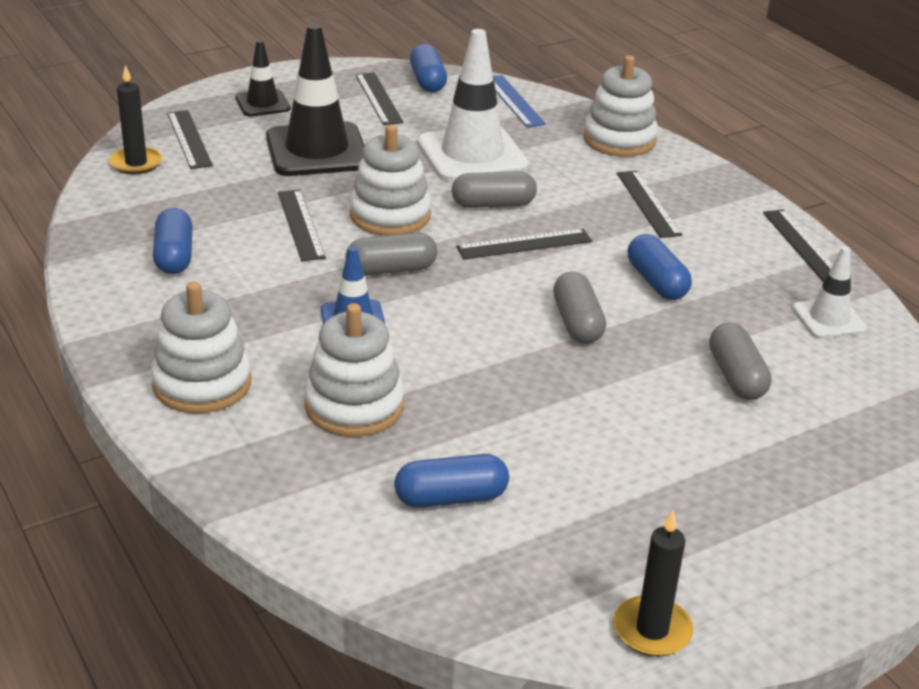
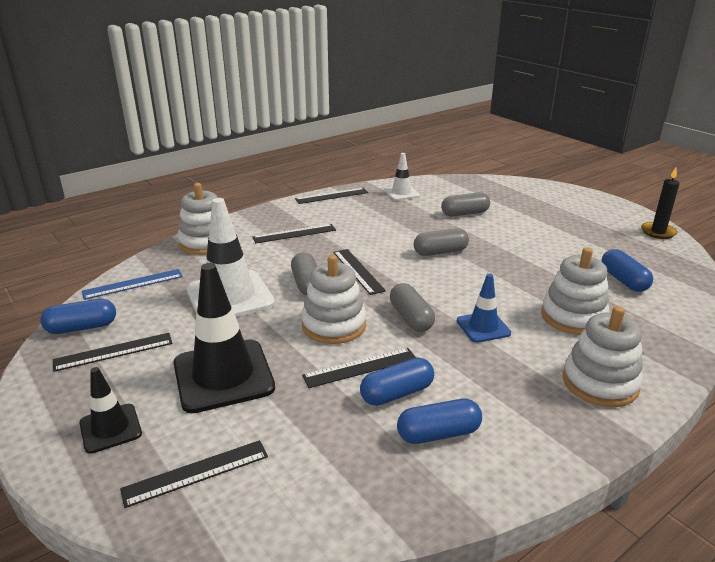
camera: 95 degrees left, 5 degrees down
(136, 163) = (258, 507): black candle -> none
(656, 282) = (386, 231): blue capsule -> blue capsule (397, 393)

